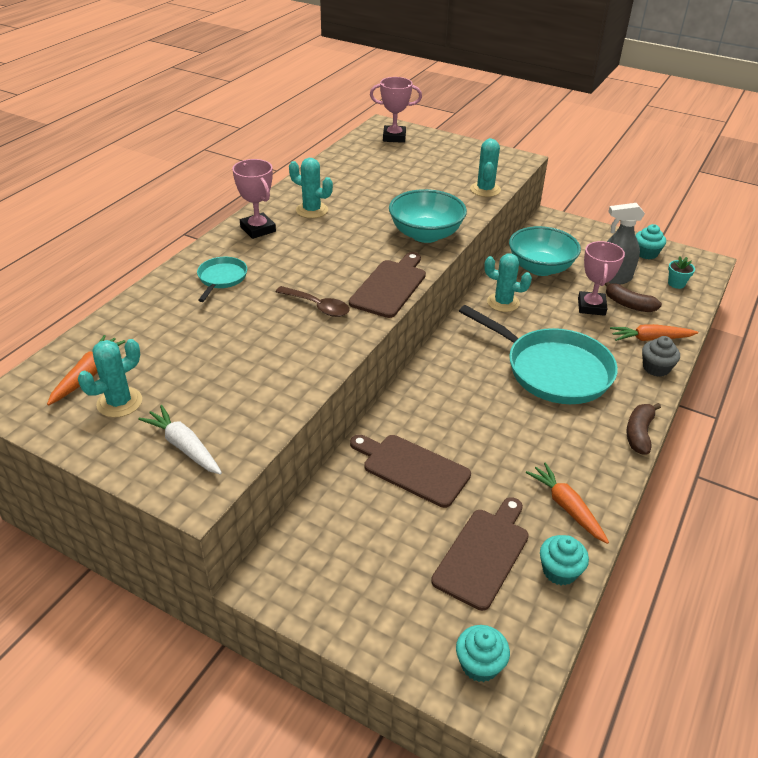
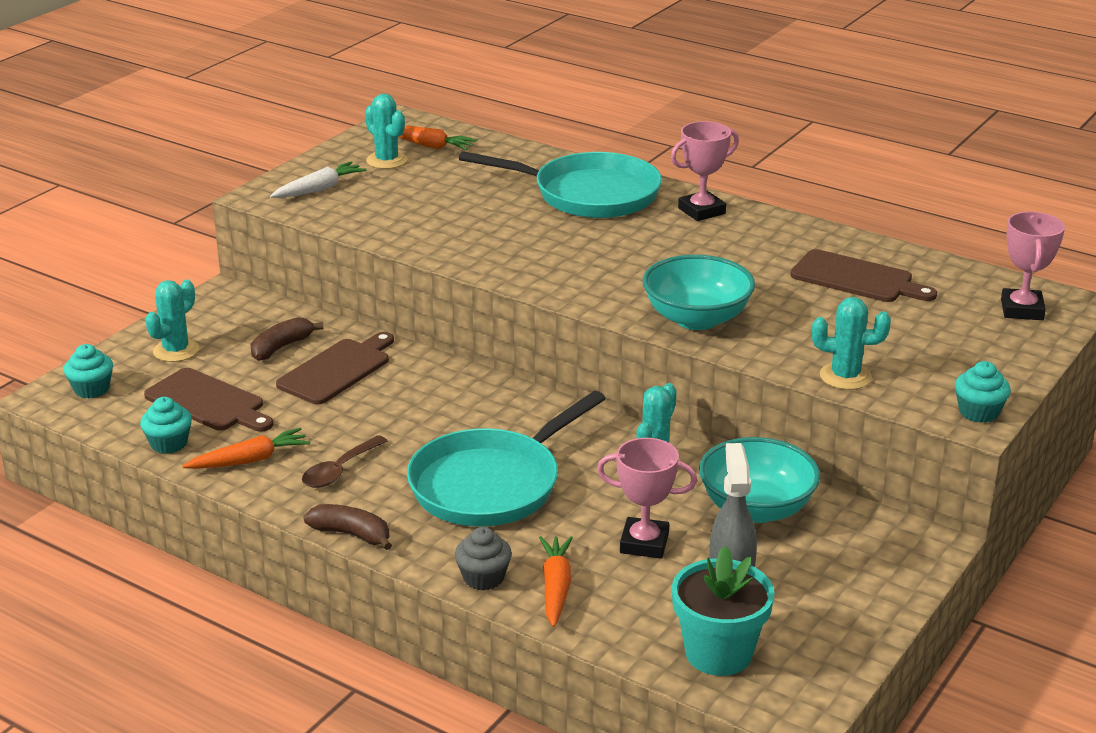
camera: 95 degrees right, 10 degrees down
(221, 278) = (589, 194): turquoise pan -> turquoise pan, size x2.14
(312, 210) = (756, 243): turquoise cactus -> turquoise cactus (176, 350)
(318, 306) = (527, 246): brown spoon -> brown spoon (339, 470)
(390, 286) = (566, 289): brown cutting board -> brown cutting board (857, 278)
(628, 304) = (651, 583): brown banana -> brown banana (281, 347)
(646, 253) = (821, 638): turquoise cupcake -> turquoise cupcake (978, 412)
(676, 283) = (718, 653): turquoise flower pot -> turquoise flower pot, size x2.14

